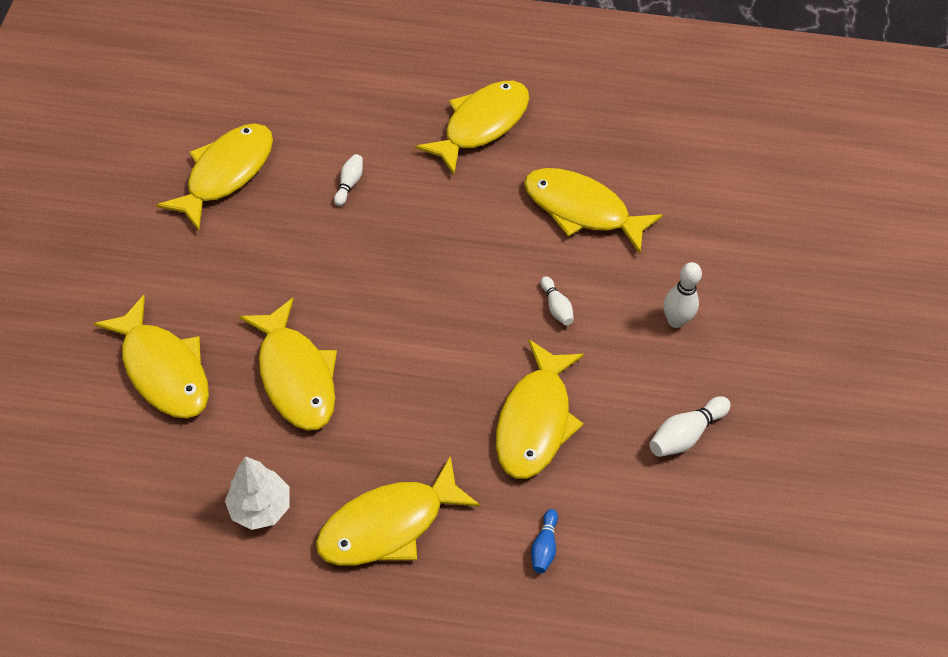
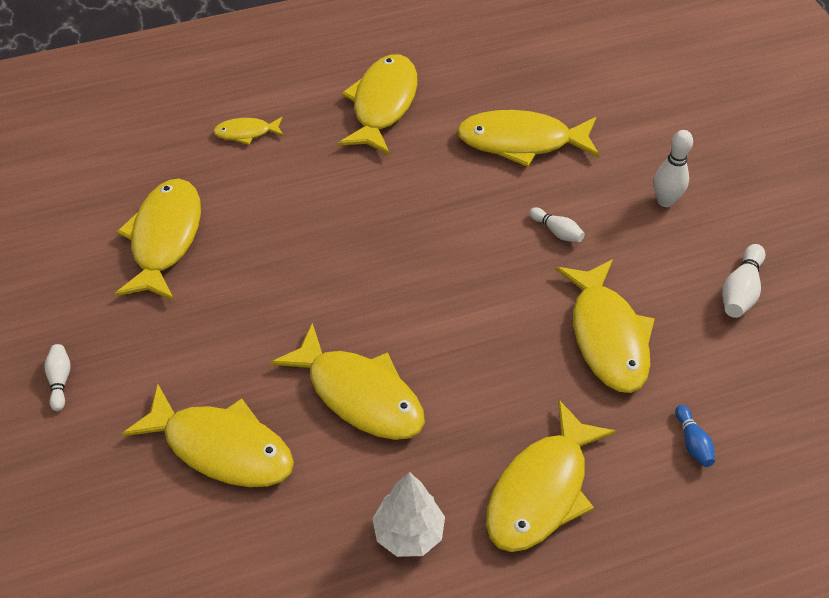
camera: 25 degrees left, 5 degrees down
(348, 105) = (246, 133): none -> yellow fish
(349, 184) = (294, 201): white bowling pin -> white bowling pin (60, 381)

